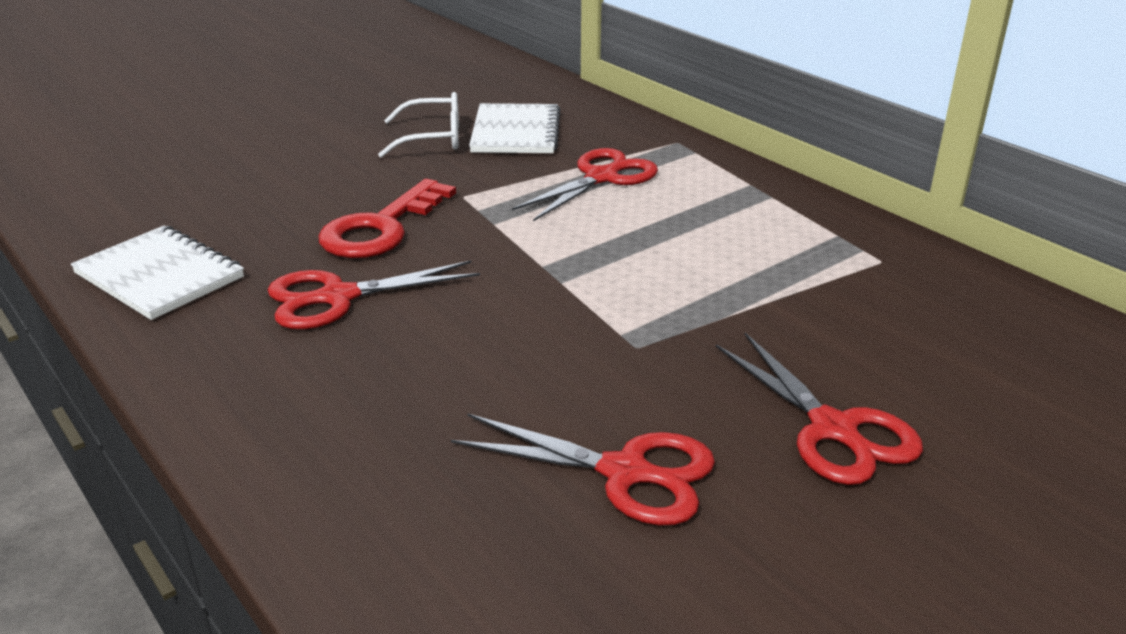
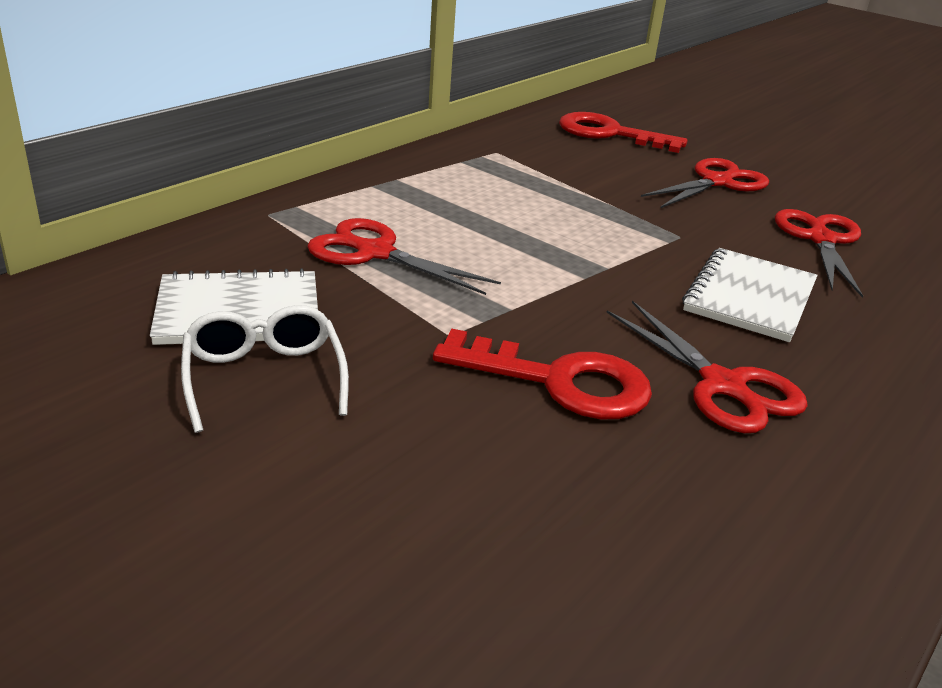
camera: 105 degrees left, 0 degrees up
(159, 275) = (787, 548): white notebook -> white notebook (749, 297)
(1015, 367) = (610, 134): none -> red key

